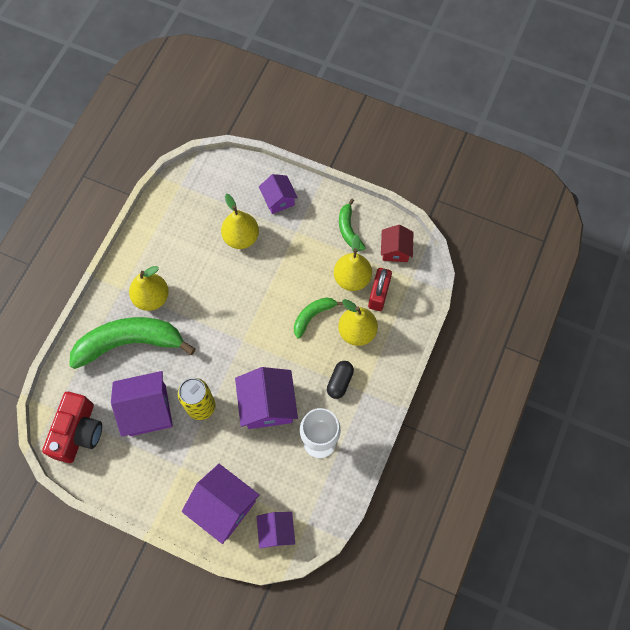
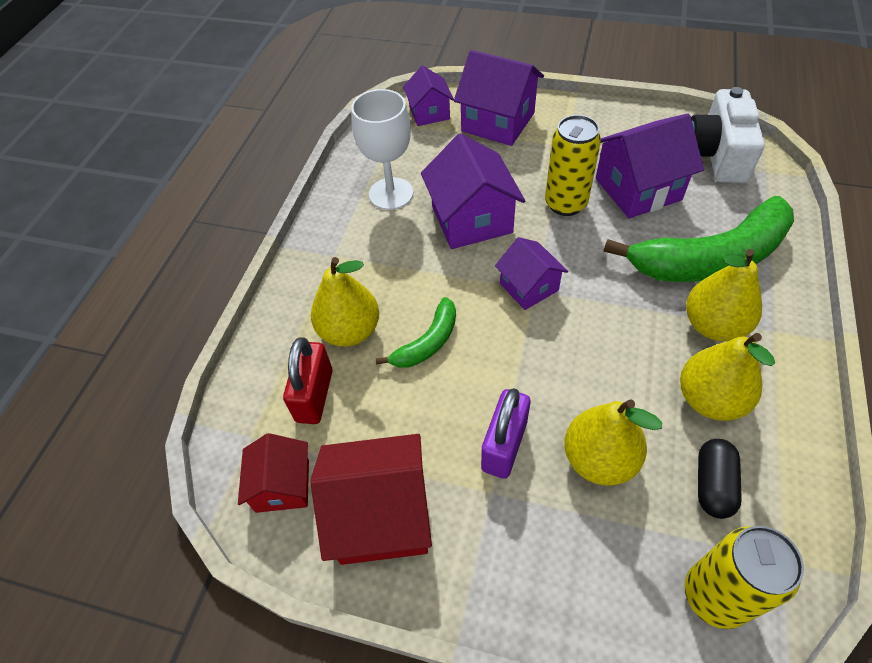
camera: 175 degrees right, 15 degrees down
(78, 432) = (716, 155): red camera -> white camera
(215, 177) = (714, 596): none -> yellow can
(278, 200) = (547, 561): purple house -> purple house (529, 287)
(284, 251) = (504, 446): none -> purple padlock
(340, 382) = (371, 261): black capsule -> black capsule (713, 484)
(349, 230) = (381, 514): green banana -> red house
(352, 278) = (365, 416): yellow pear -> yellow pear (709, 399)

